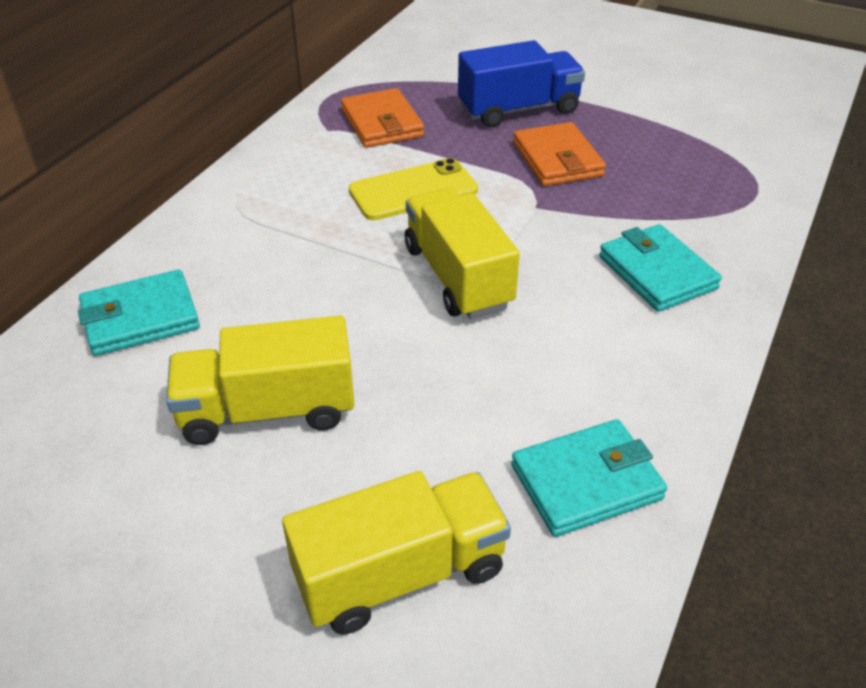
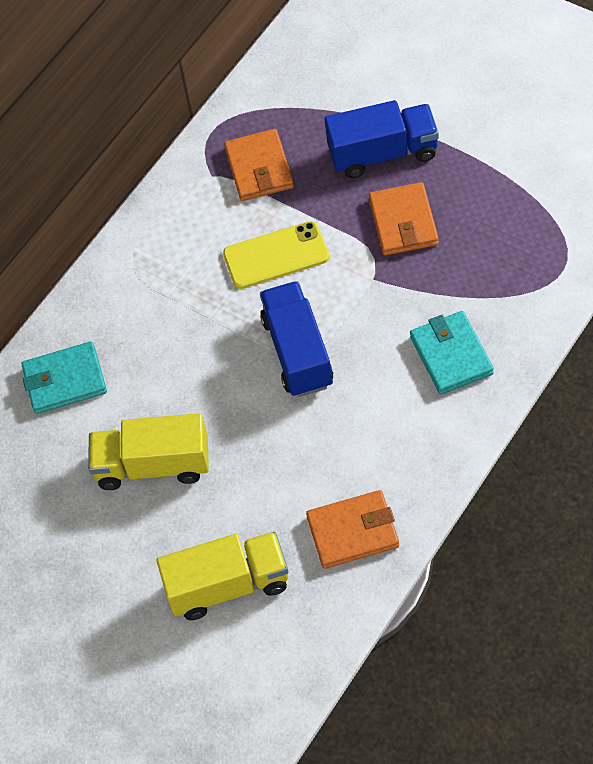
camera: 15 degrees right, 15 degrees up
(458, 276) = (298, 352): yellow truck -> blue truck
(586, 482) = (353, 532): turquoise wallet -> orange wallet

